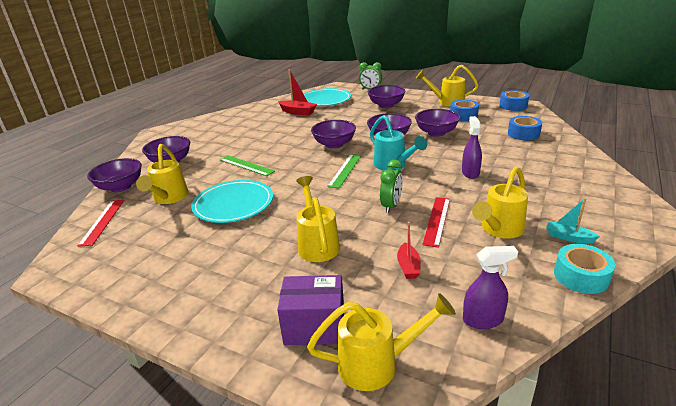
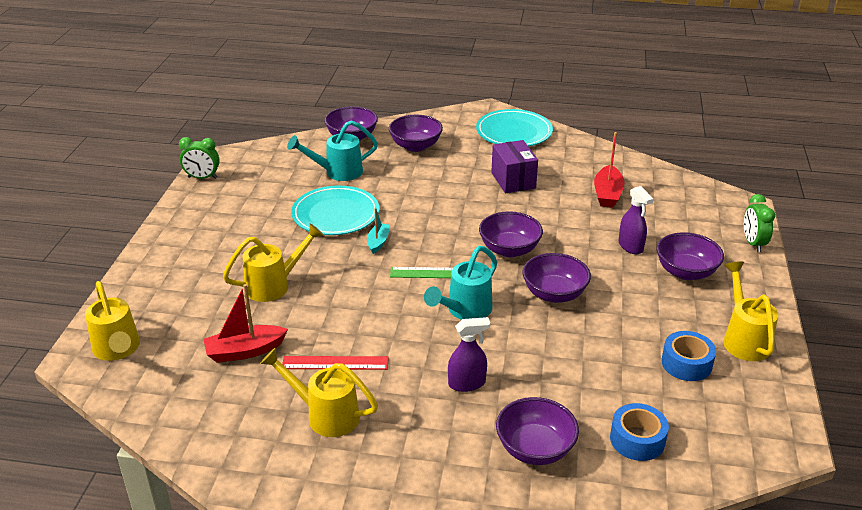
camera: 70 degrees right, 5 degrees up
(103, 221) = (288, 152): red ruler -> none
(168, 198) = (337, 172): yellow watering can -> turquoise watering can
(246, 165) = (424, 198): green ruler -> none
(315, 326) = (157, 309): purple box -> purple box (513, 180)
(325, 100) = (672, 207): turquoise plate -> turquoise plate (514, 132)
(391, 206) = (359, 323): green clock -> green clock (202, 178)
(408, 266) = (245, 351): red boat -> red boat, size x1.59
(436, 133) = (594, 339): purple bowl -> purple bowl (535, 449)
(483, 319) = (171, 407): purple spray bottle -> purple spray bottle (630, 246)
(513, 106) = (775, 426): blue tape -> none
(568, 237) = (320, 476): turquoise boat -> turquoise boat (378, 242)
(581, 276) = (244, 481): turquoise tape -> none

